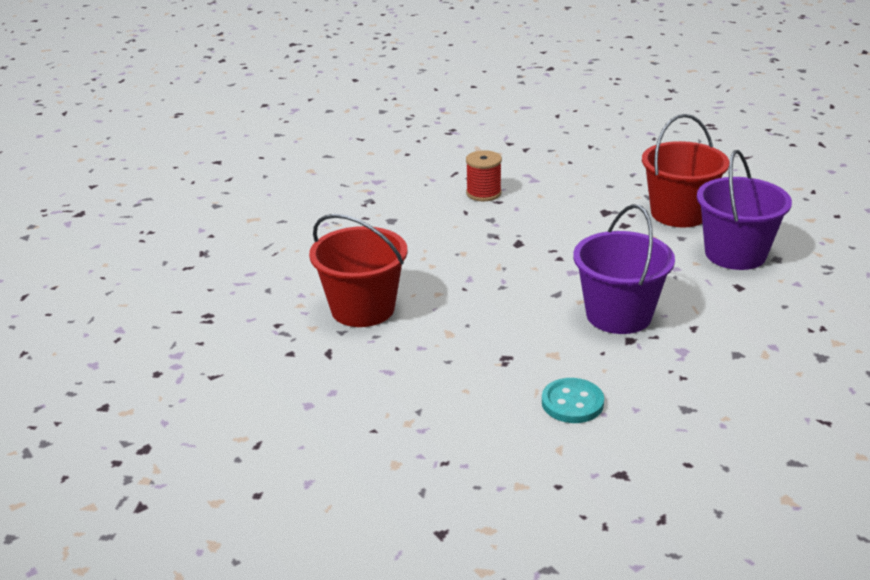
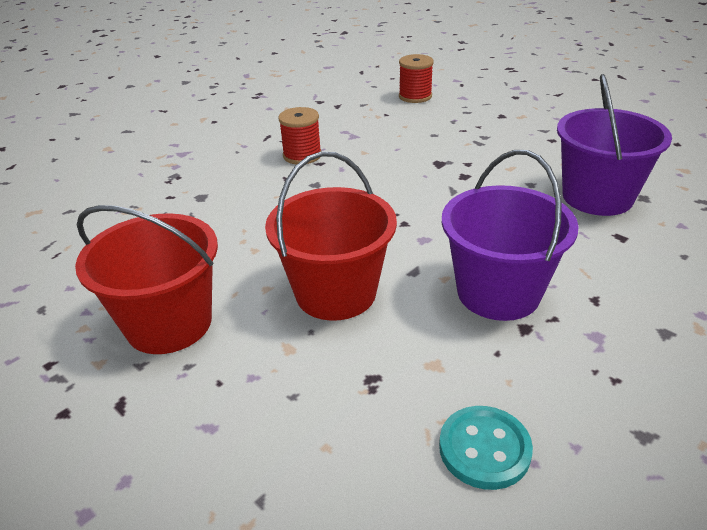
camera: 10 degrees left, 5 degrees up
(603, 146) = (415, 96): none -> red spool
(679, 213) = (517, 157): red bucket -> red bucket (336, 293)

